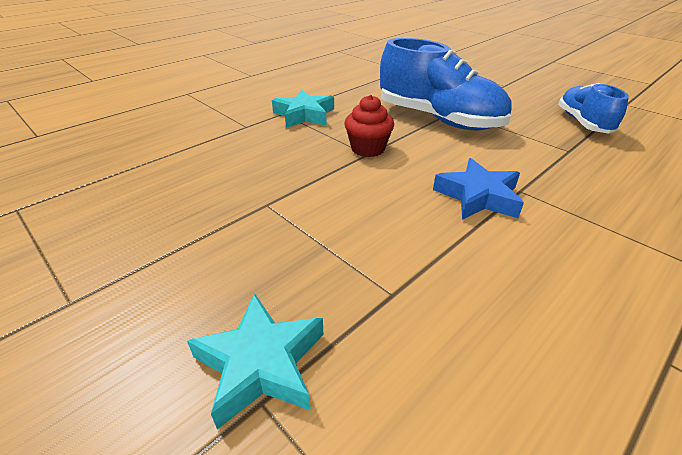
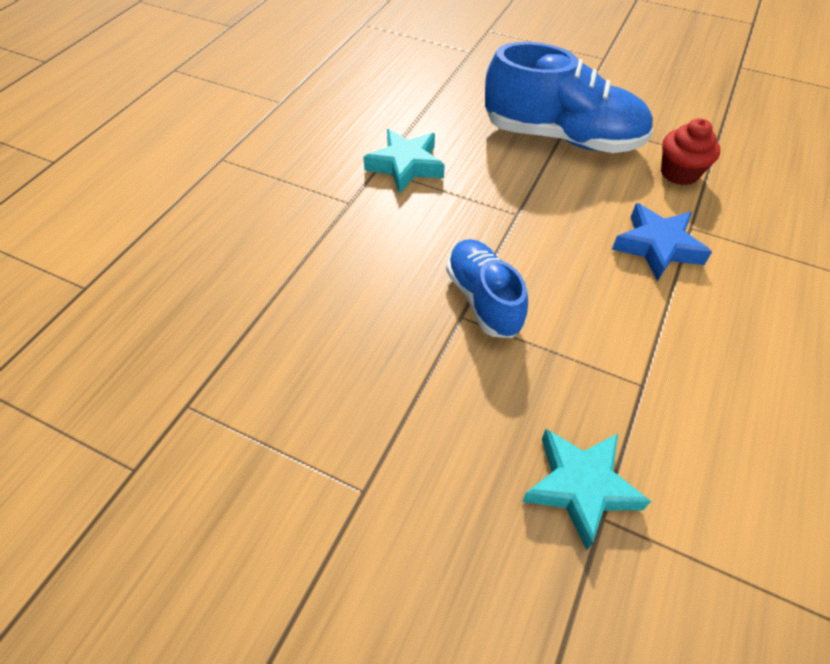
camera: 20 degrees left, 15 degrees up
(368, 149) = (514, 206): red cupcake -> red cupcake (679, 173)
(583, 123) = (710, 109): blue shoe -> blue shoe (483, 299)

